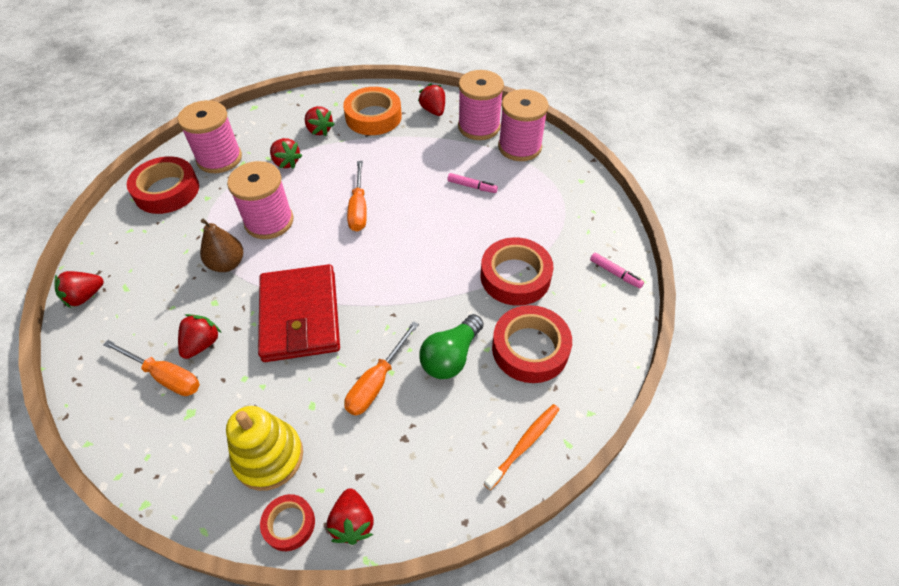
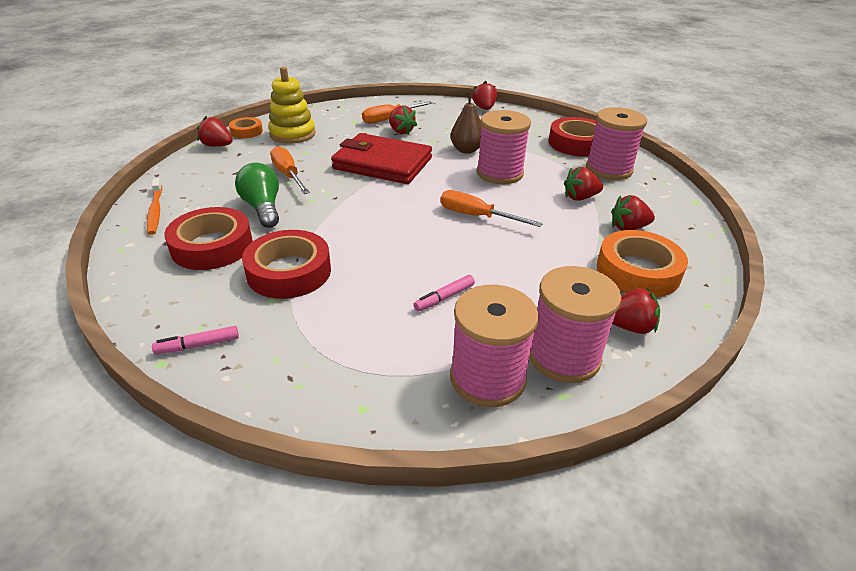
camera: 120 degrees right, 15 degrees down
(289, 524) = (246, 131): red tape -> orange tape

